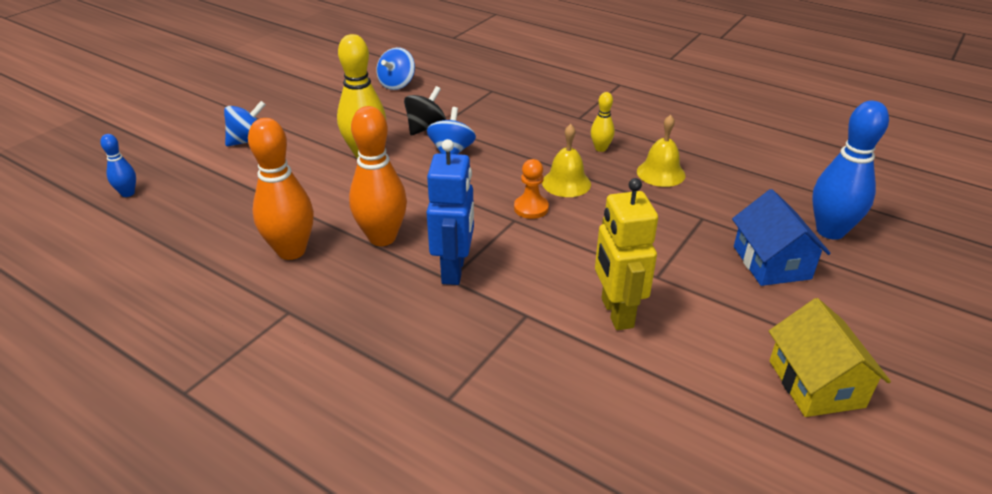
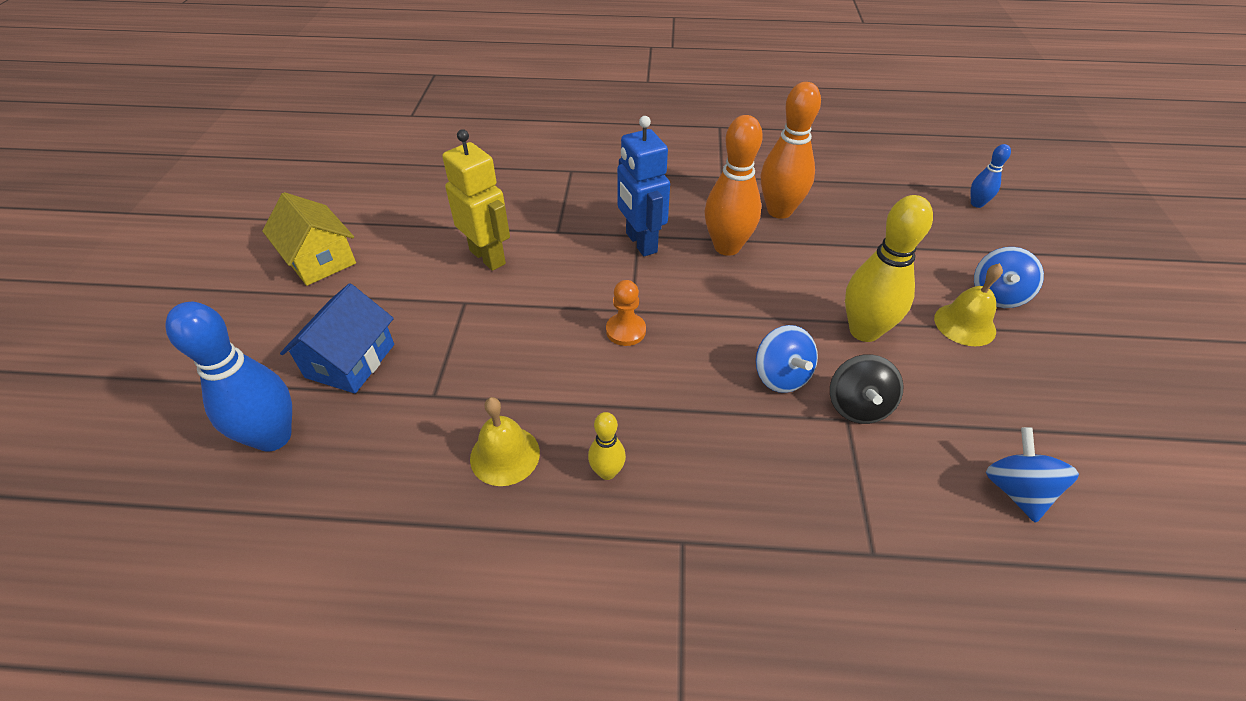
camera: 150 degrees right, 10 degrees up
(566, 183) = (612, 383): yellow bell -> yellow bell (964, 324)
(771, 262) = (350, 361): blue house -> blue house turned 60 degrees clockwise

